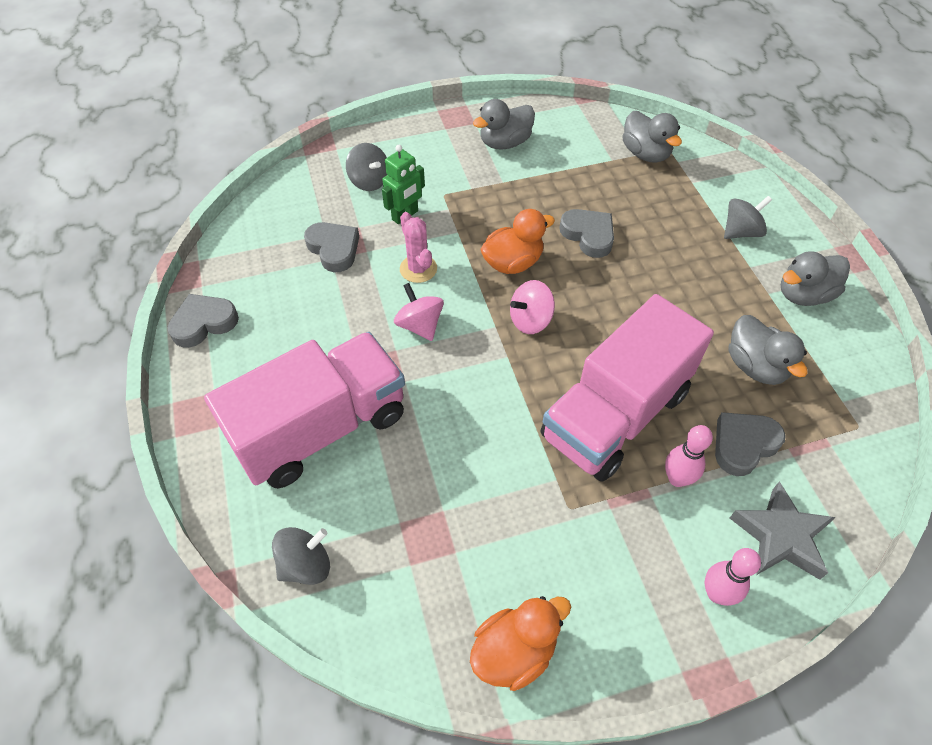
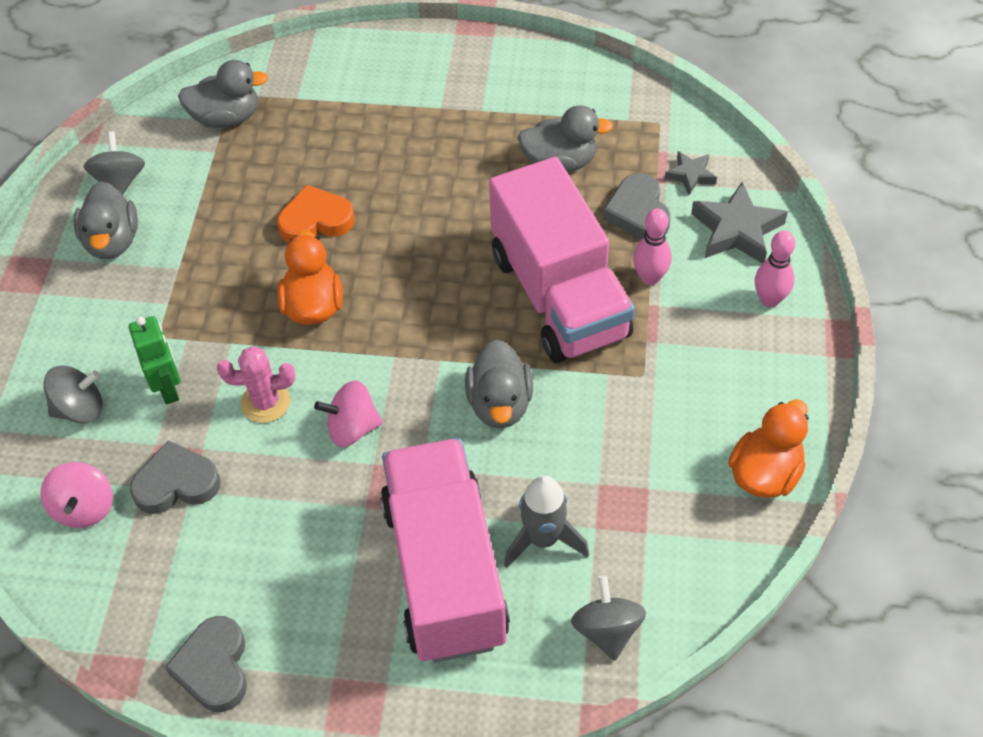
camera: 65 degrees left, 0 degrees up
(373, 486) = (543, 539): none -> grey rocket
(514, 652) = (765, 473): orange duck -> orange duck turned 45 degrees clockwise
(530, 320) = (404, 320): pink spinning top -> pink spinning top (84, 508)
(588, 235) = (316, 221): grey heart -> orange heart
(741, 232) = (392, 93): grey spinning top -> grey spinning top (120, 181)
(804, 295) = (498, 85): grey duck -> grey duck (500, 404)
(817, 474) = (690, 175): none -> grey star

